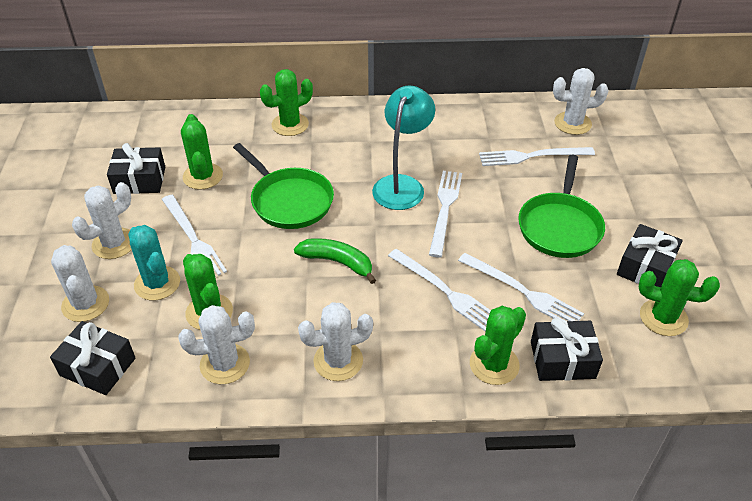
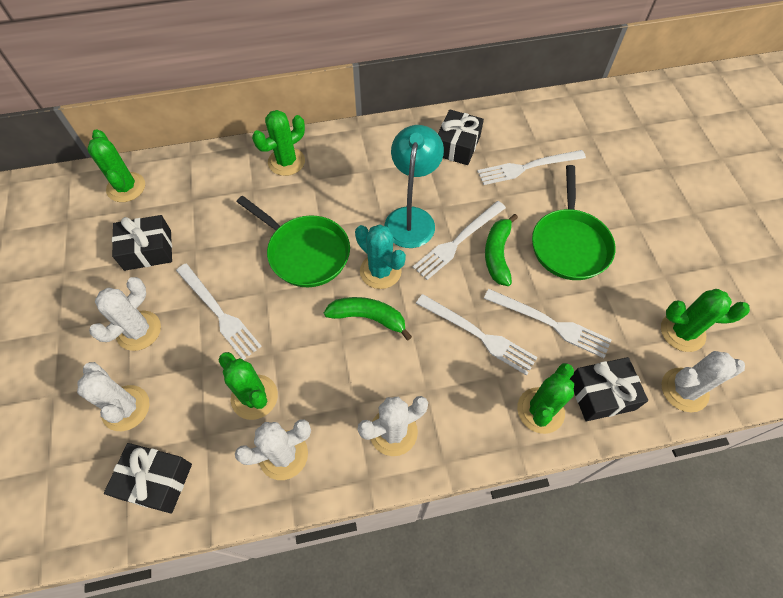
camera: 10 degrees left, 15 degrees up
(157, 283) = (194, 371): turquoise cactus -> turquoise cactus (380, 271)
(203, 176) = (212, 236): green cactus -> green cactus (126, 187)
(445, 210) = (458, 241): white fork -> white fork turned 135 degrees counterclockwise
(482, 226) = (497, 254): none -> green banana
(572, 123) = (557, 124): white cactus -> white cactus (684, 390)
(645, 267) = (655, 278): black gift -> black gift (457, 145)

